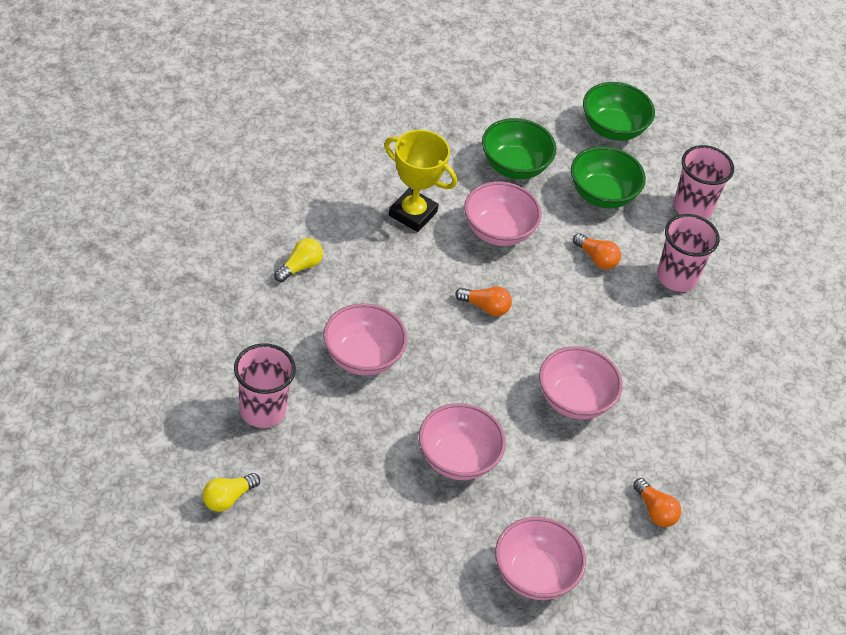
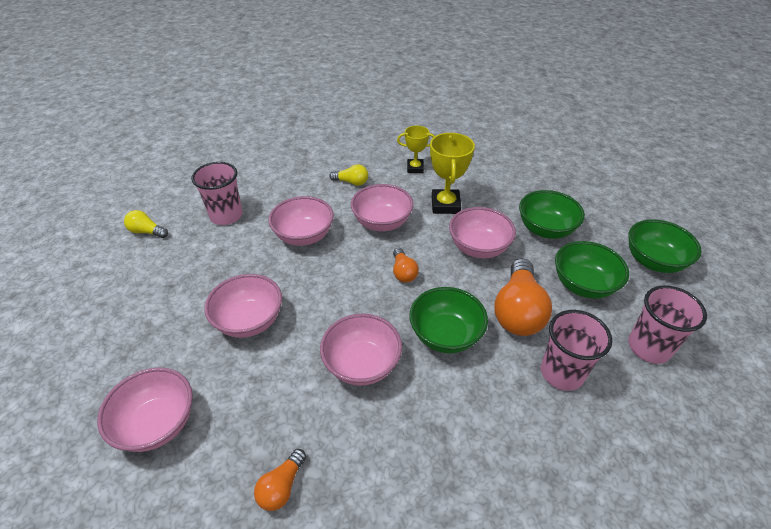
camera: 65 degrees right, 5 degrees down
(324, 197) = (415, 168): none -> yellow trophy
(396, 281) = (382, 222): none -> pink bowl
(585, 324) = (445, 335): none -> green bowl
(596, 258) = (518, 311): orange light bulb -> orange light bulb, size x1.97

